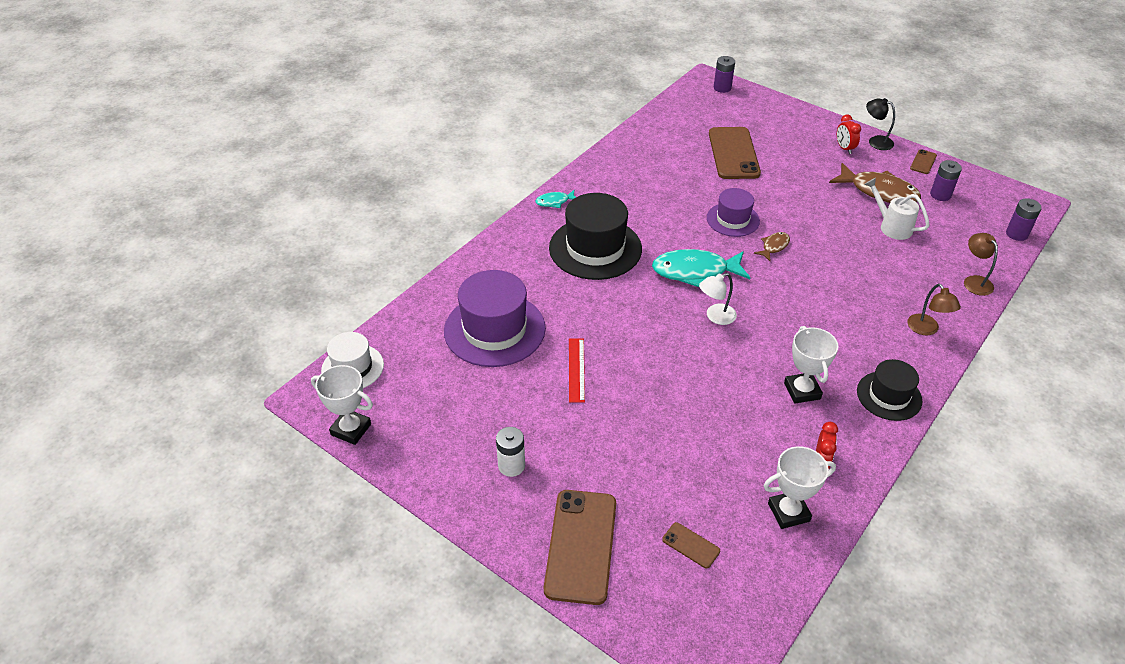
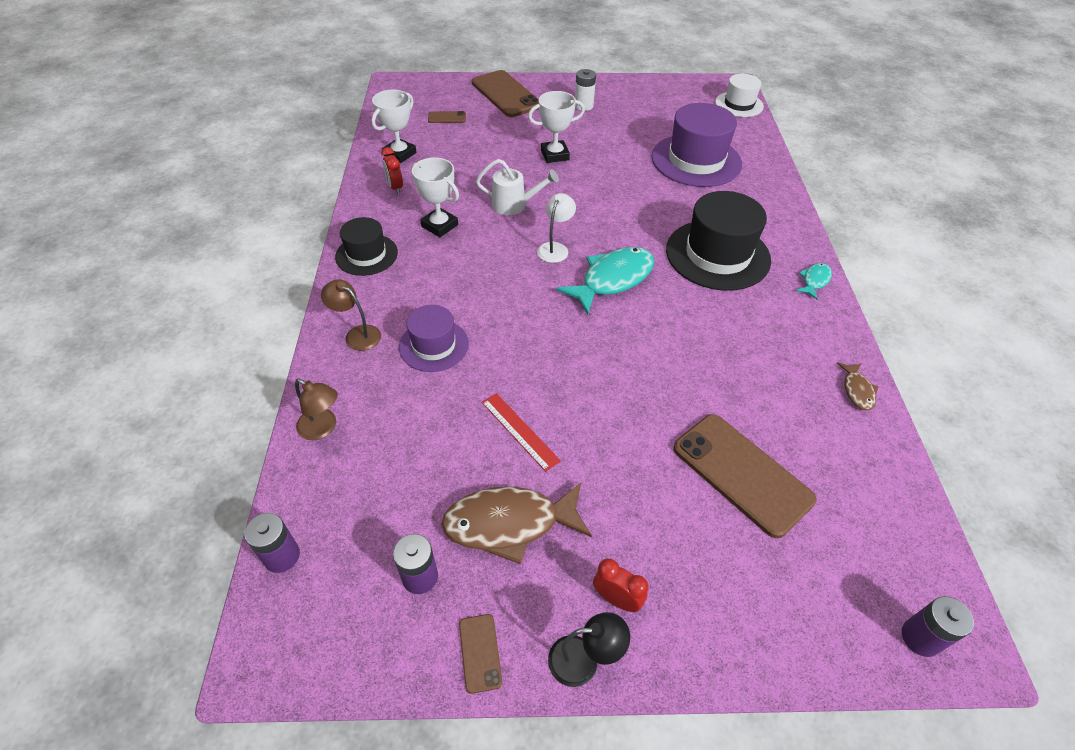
camera: 140 degrees right, 5 degrees up
(351, 429) = (689, 83): white trophy -> white trophy (555, 155)
(576, 370) = (611, 164): red ruler -> red ruler (520, 431)
(733, 219) = (638, 360): purple hat -> purple hat (434, 345)
(774, 246) = (568, 349): brown fish -> brown fish (857, 390)
(891, 226) = (458, 462): white watering can -> white watering can (514, 205)

